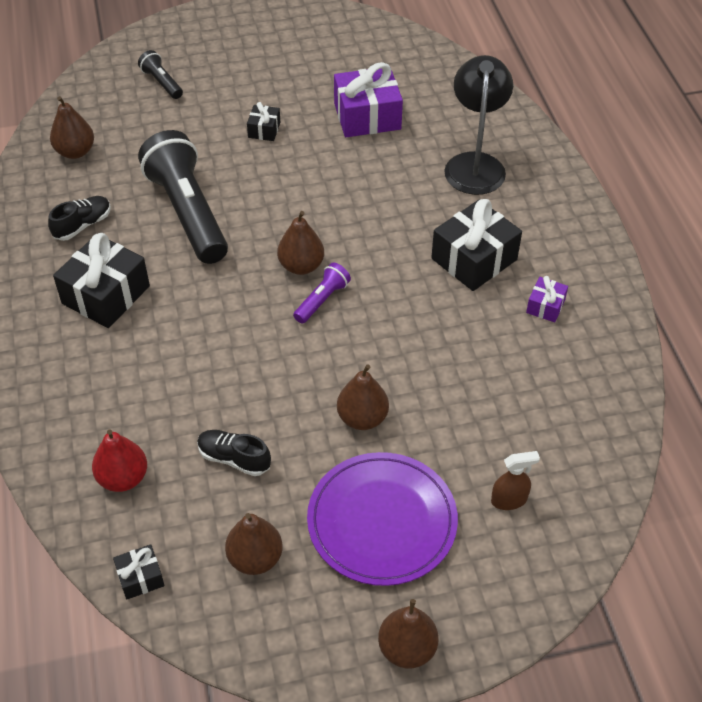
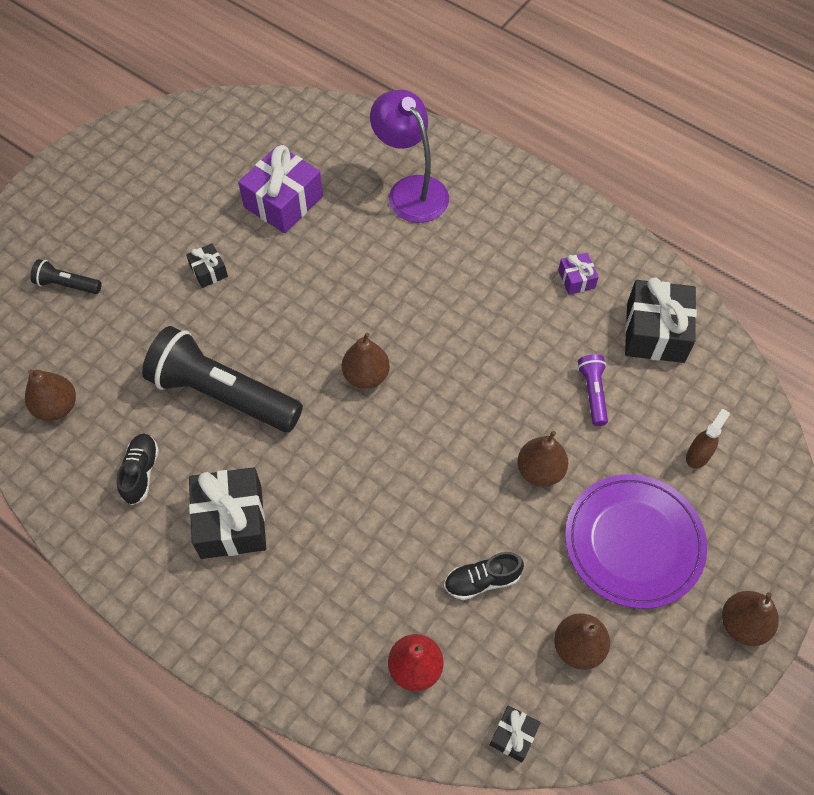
camera: 40 degrees left, 10 degrees up
(322, 300) = (412, 394): purple flashlight -> purple flashlight (593, 393)
(474, 259) = (489, 275): black gift -> black gift (655, 332)
(475, 164) = (410, 190): black lamp -> purple lamp

